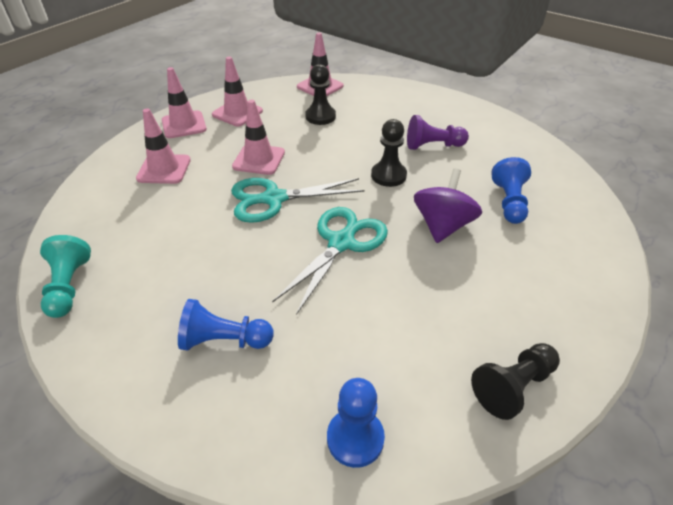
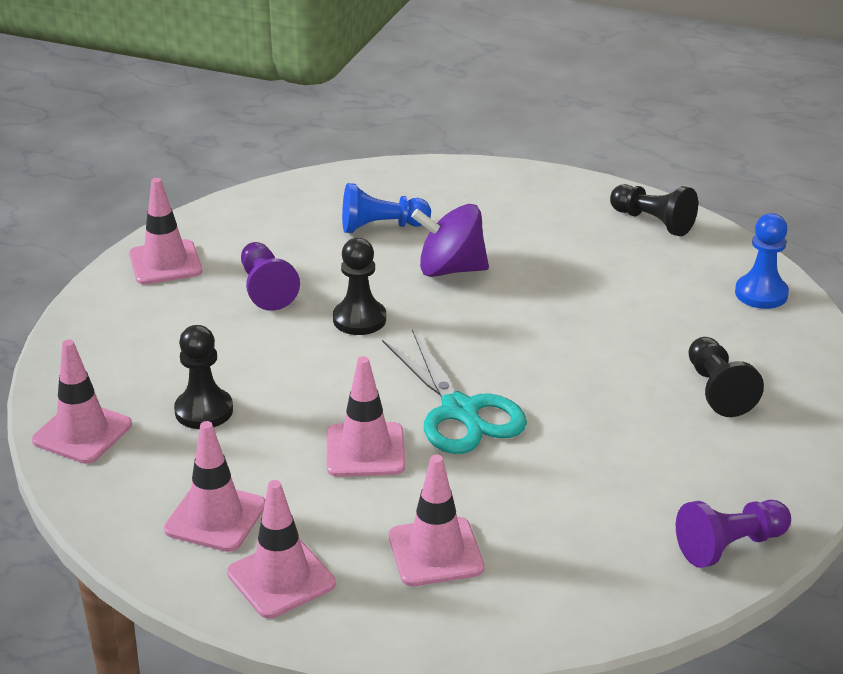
camera: 105 degrees left, 10 degrees down
(69, 286) = (730, 546): turquoise pawn -> purple pawn
(224, 340) = (718, 390): blue pawn -> black pawn
(341, 243) = (521, 338): turquoise scissors -> none
(469, 116) = (165, 263): none -> pink traffic cone

